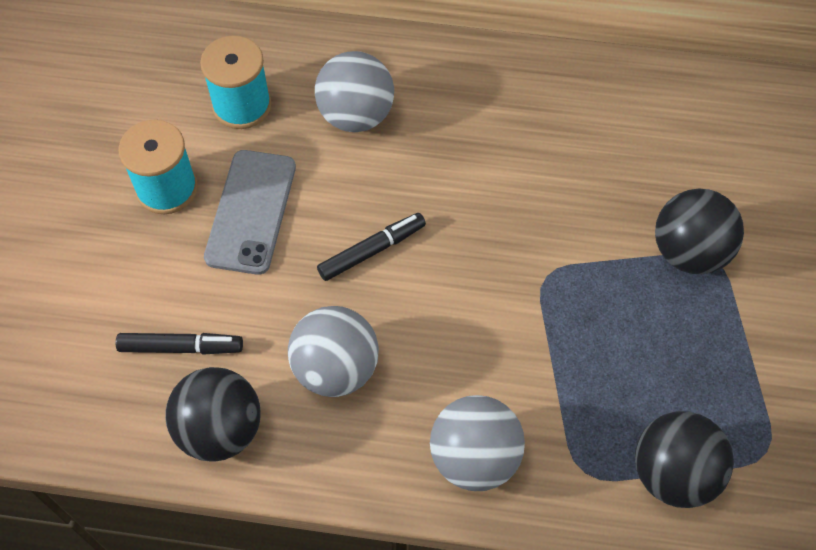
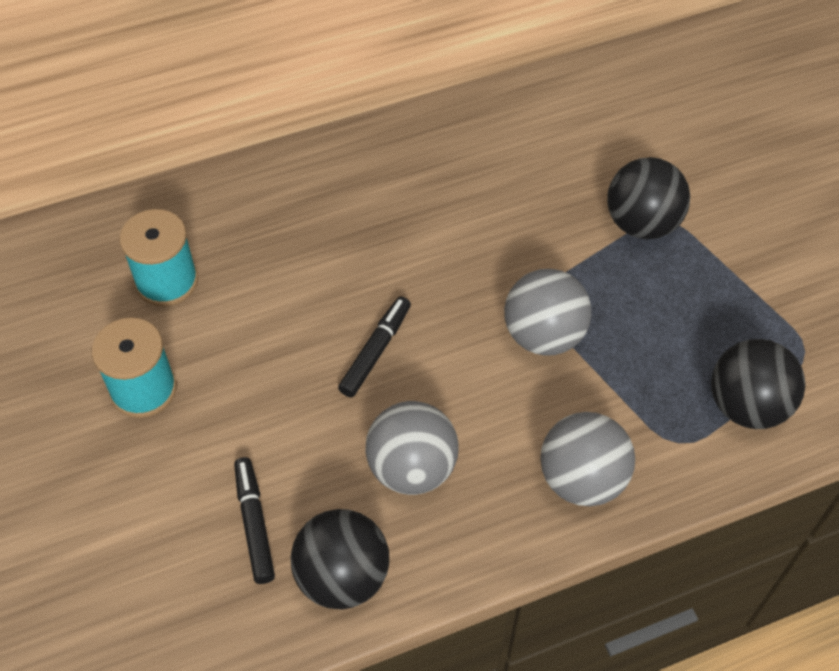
camera: 30 degrees left, 5 degrees down
(180, 347) = (254, 524): black marker -> black marker turned 75 degrees counterclockwise
(251, 212) = (240, 371): grey phone -> none
(356, 115) = (282, 241): grey ball -> grey ball (543, 335)

